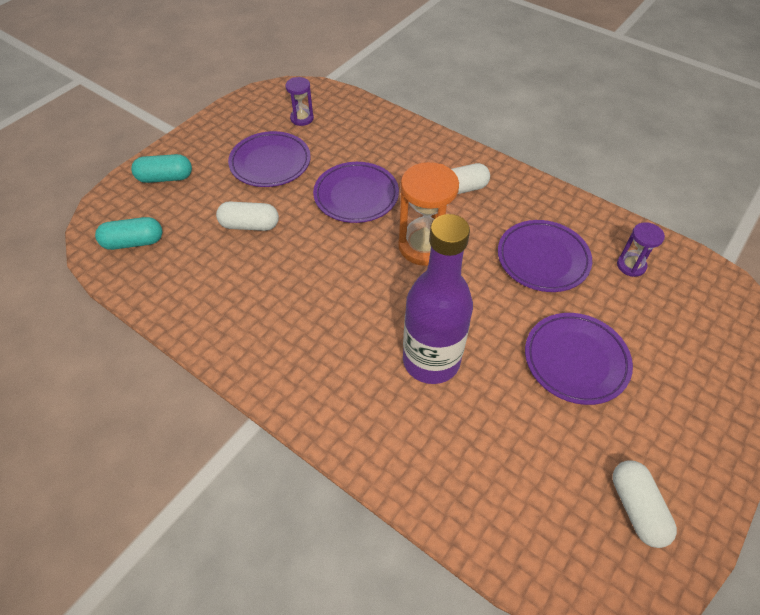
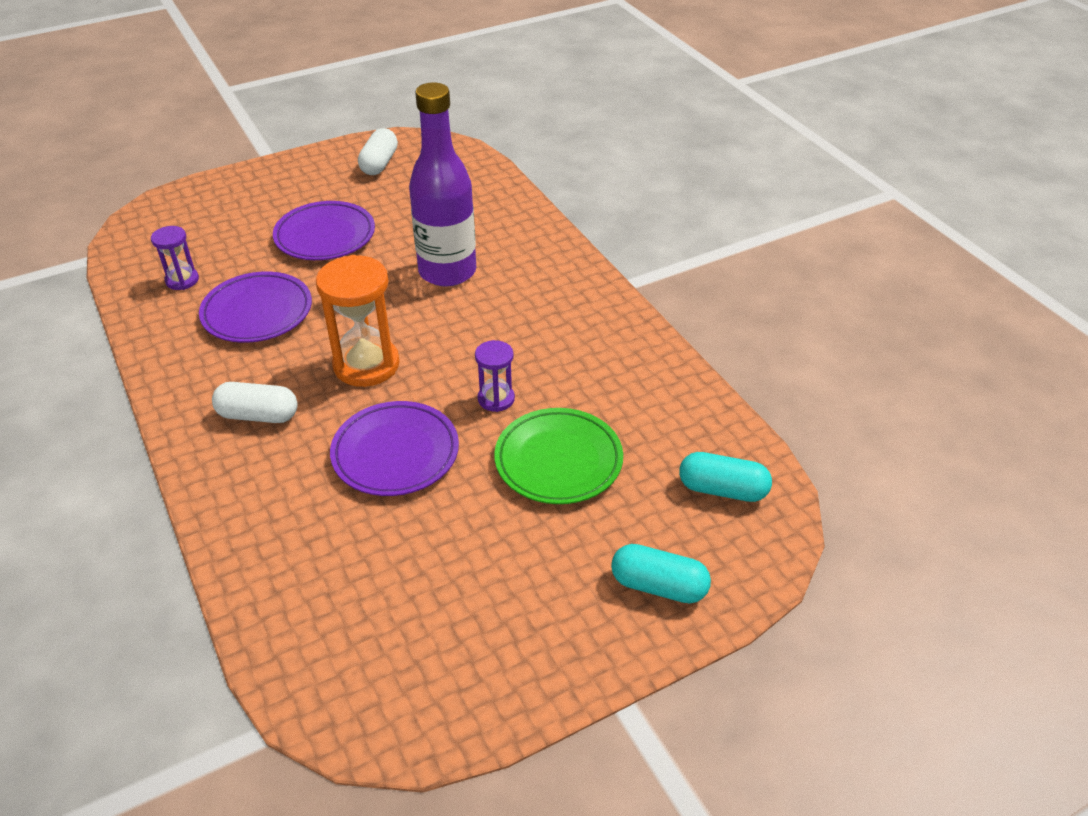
camera: 155 degrees left, 10 degrees down
(250, 225) = (558, 461): white capsule -> green plate
(270, 163) = (483, 553): purple plate -> none
(302, 118) = (380, 632): purple hourglass -> purple hourglass (496, 399)

